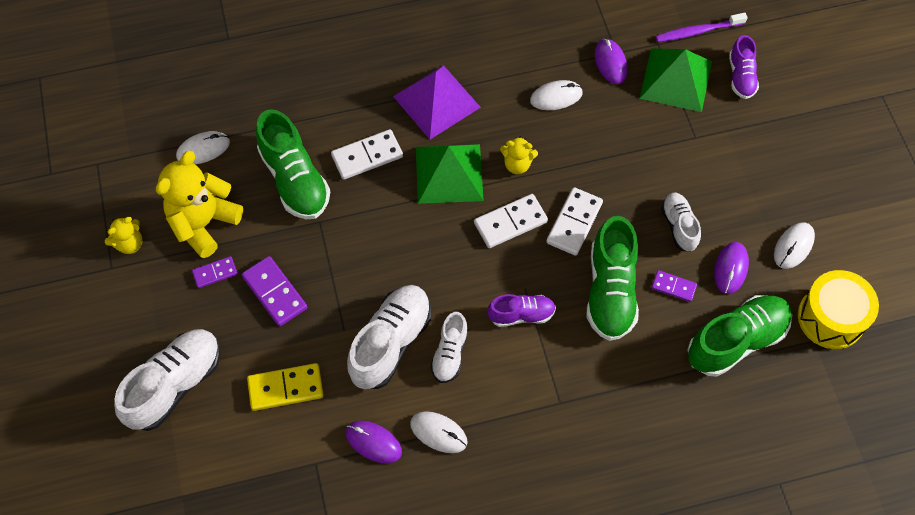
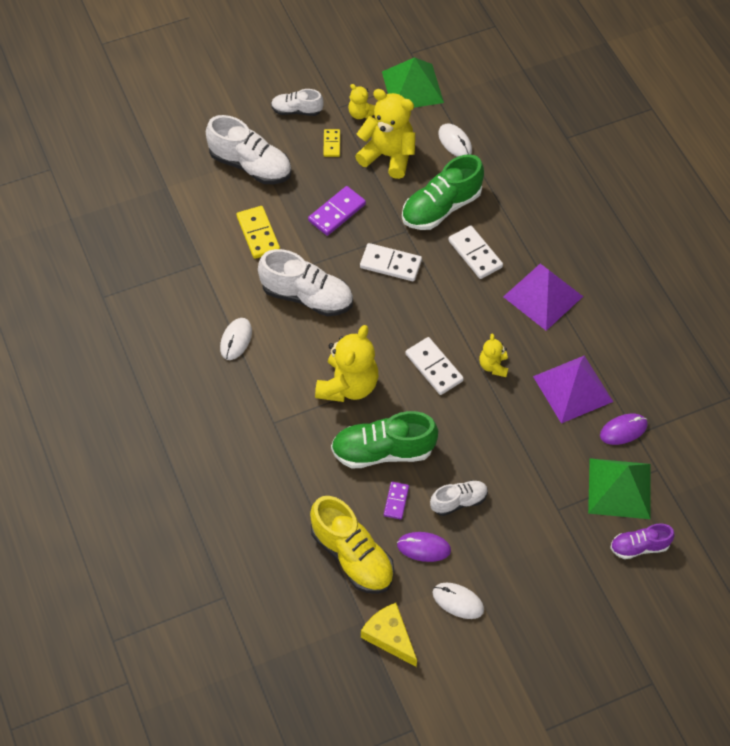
camera: 80 degrees right, 5 degrees down
(168, 284) = (332, 144): none -> yellow domino
(215, 273) = (346, 171): purple domino -> none
(373, 442) = (222, 297): purple mouse -> none
(449, 173) = (472, 315): green pyramid -> green pyramid (412, 87)
(450, 353) = (304, 338): white shoe -> white shoe (297, 110)
(521, 315) = (348, 385): purple shoe -> yellow teddy bear
(556, 97) = (572, 389): white mouse -> purple pyramid
(574, 223) = (444, 416): white domino -> white domino (390, 264)
(697, 31) = (682, 504): purple toothbrush -> none
(736, 341) = (352, 556): green shoe -> yellow shoe
(831, 318) = (389, 636): yellow drum -> yellow cheese

